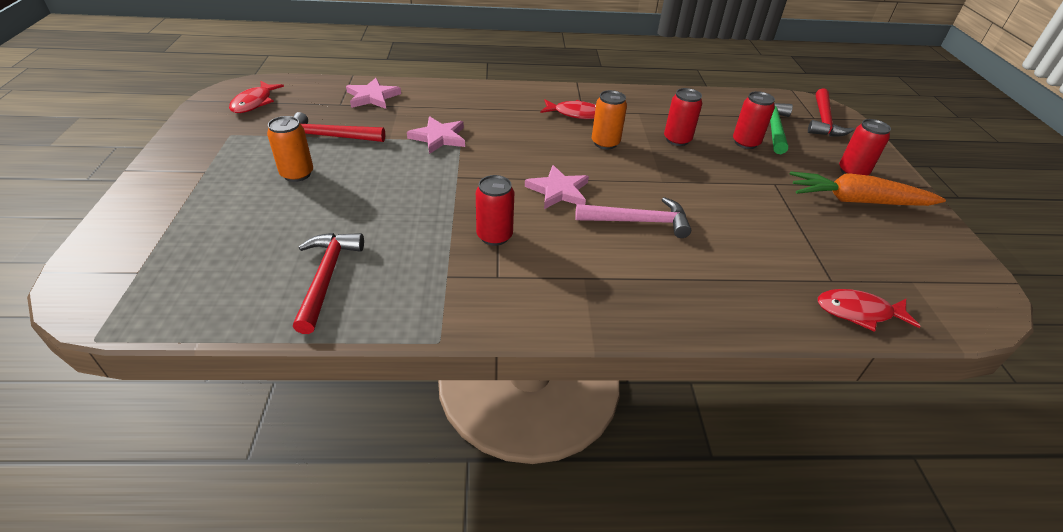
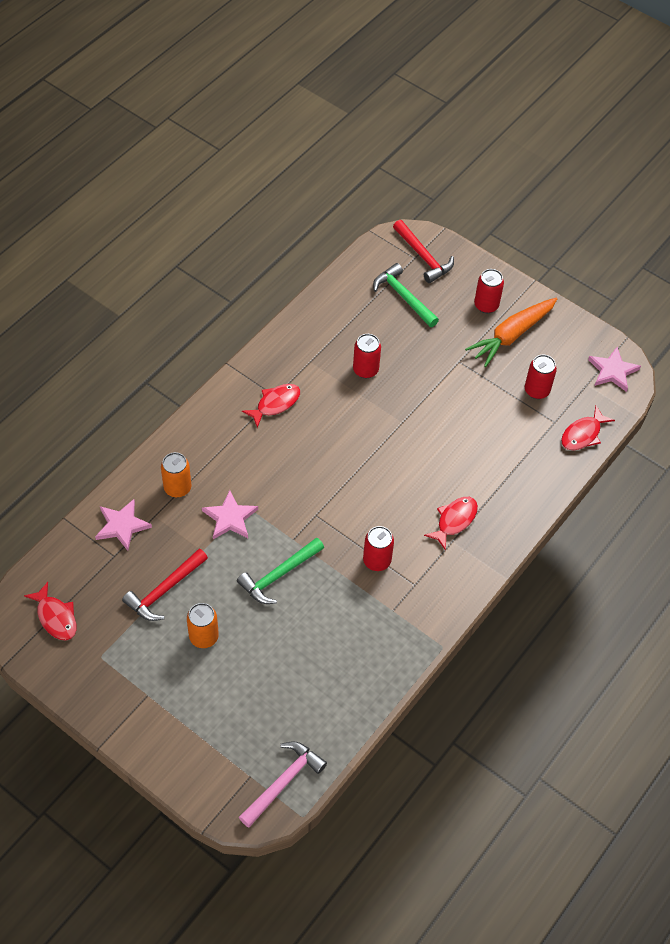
camera: 50 degrees left, 15 degrees up
(326, 278) = (342, 675): red hammer -> none
(409, 185) = (279, 575): none -> green hammer
(558, 190) = (361, 490): pink star -> pink star (612, 371)
(605, 143) = (330, 417): orange can -> orange can (177, 488)
(610, 266) = (454, 520): none -> red fish
(638, 221) = (429, 472): pink hammer -> pink hammer (283, 782)
(745, 143) = (405, 332): red can -> red can (537, 390)

